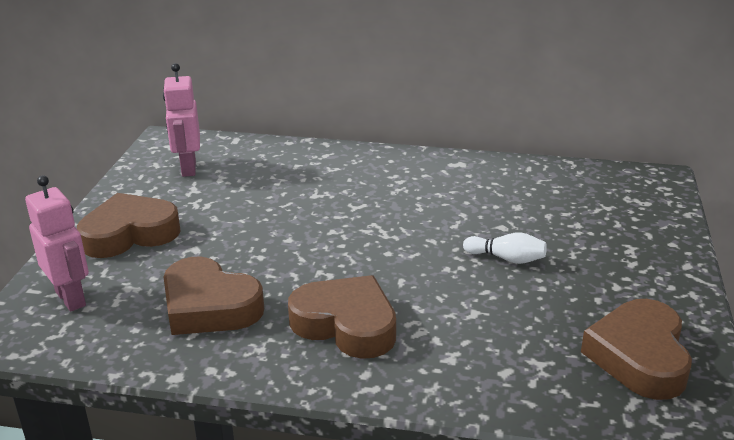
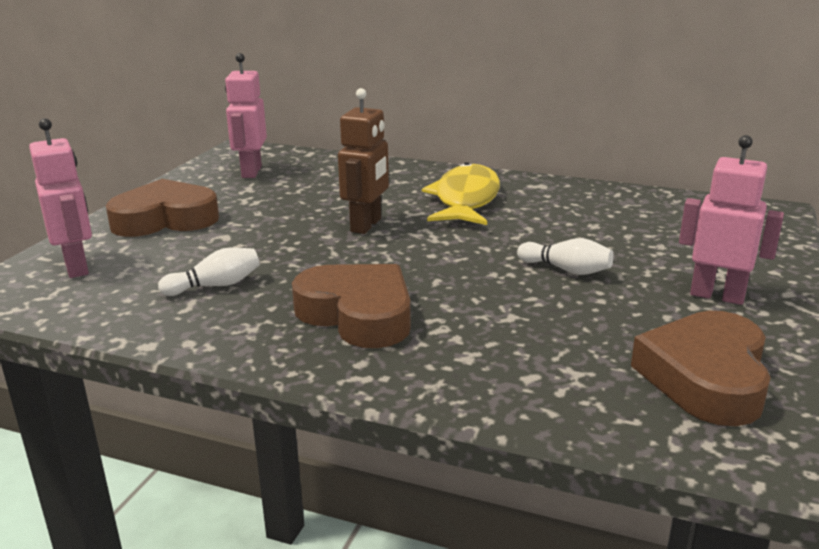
camera: 10 degrees right, 5 degrees down
(209, 306) = (215, 285): brown heart -> white bowling pin
(320, 224) = (366, 225): none -> brown robot
(399, 186) = (465, 200): none -> yellow fish
(633, 274) = (717, 296): none -> pink robot

